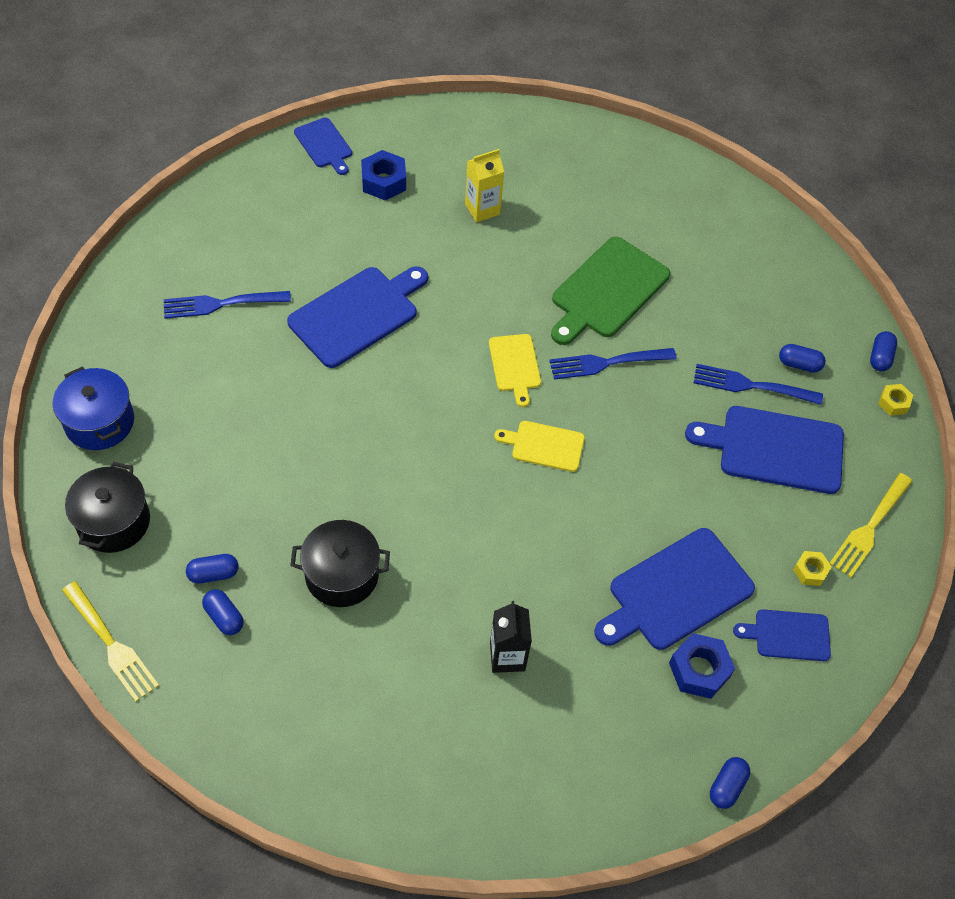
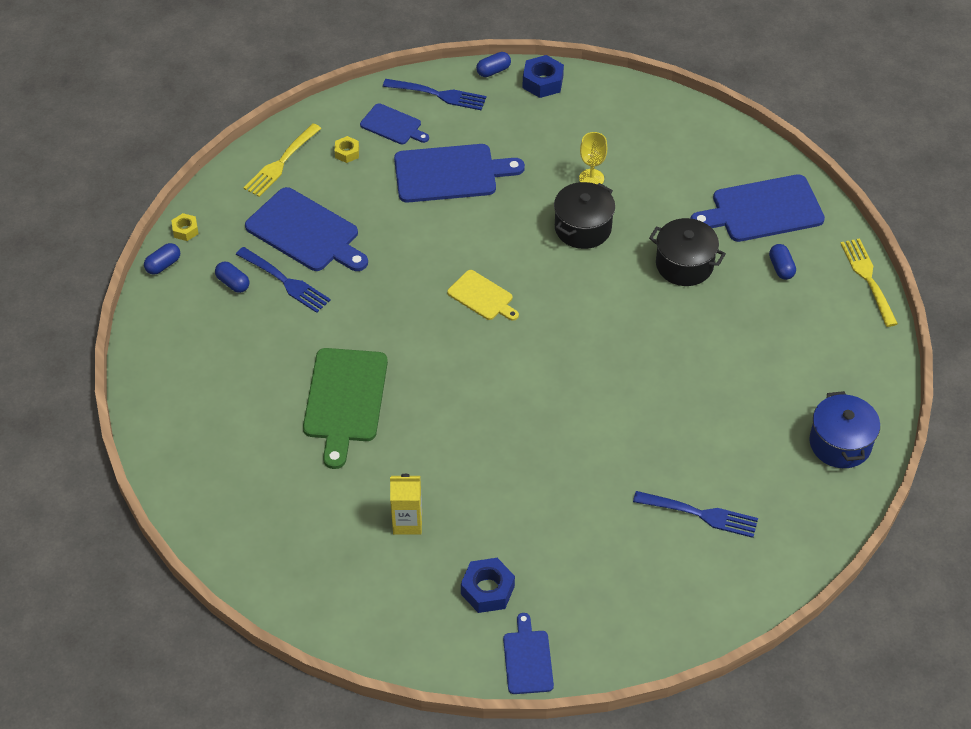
camera: 150 degrees left, 5 degrees down
(113, 521) = (847, 360): black pot -> black pot (583, 228)
(213, 574) = (780, 298): blue capsule -> none
(357, 314) = (580, 459): blue cutting board -> blue cutting board (762, 210)
(507, 656) = (591, 178): black carton -> yellow goblet
(515, 366) = (467, 365): yellow cutting board -> none
(607, 291) = (345, 400): green cutting board -> green cutting board turned 120 degrees clockwise
(608, 362) = (388, 340): blue fork -> blue fork (438, 95)
(699, 670) = (467, 128): blue nut -> blue nut (542, 82)
(870, 527) = (281, 162): yellow fork -> yellow fork turned 150 degrees clockwise

